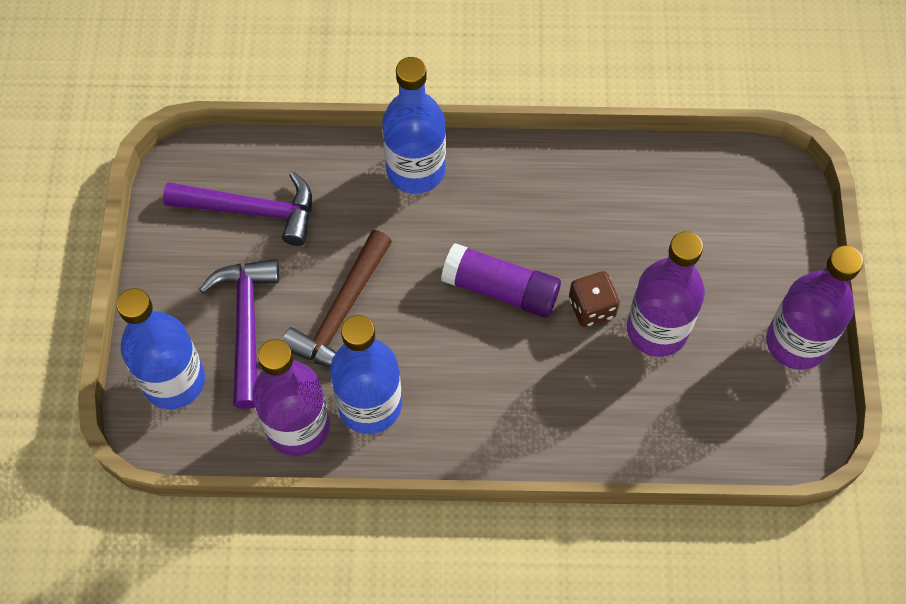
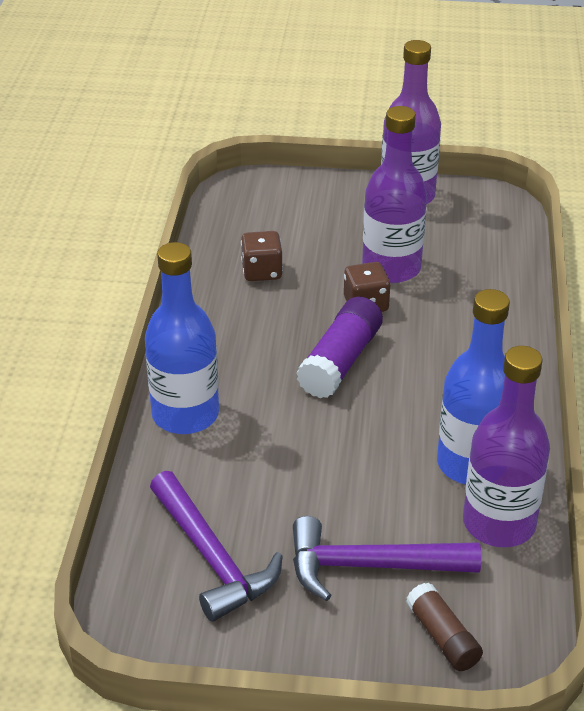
camera: 85 degrees left, 25 degrees down
(174, 381) = (442, 637): blue bottle -> brown glue stick
(252, 210) = (212, 558): purple hammer -> purple hammer turned 135 degrees clockwise
(342, 313) = (360, 482): brown hammer -> none
(631, 210) = (262, 271): none -> brown dice

